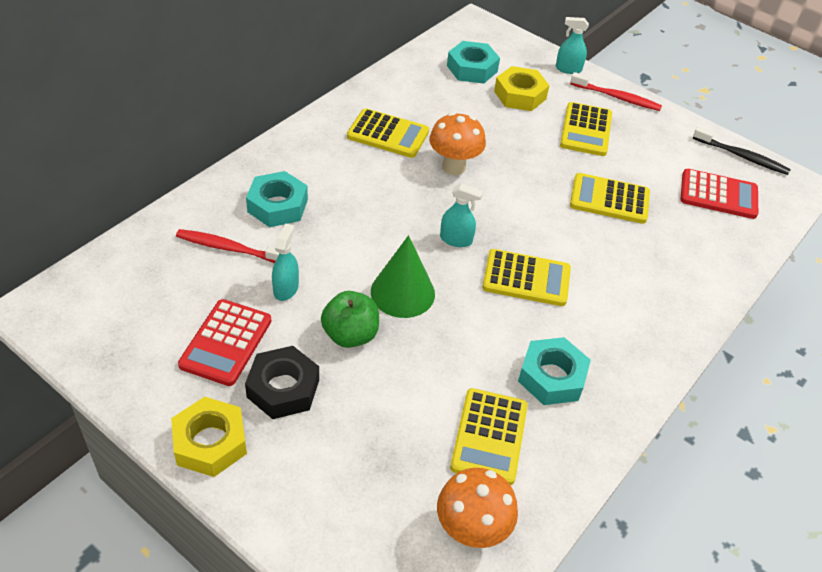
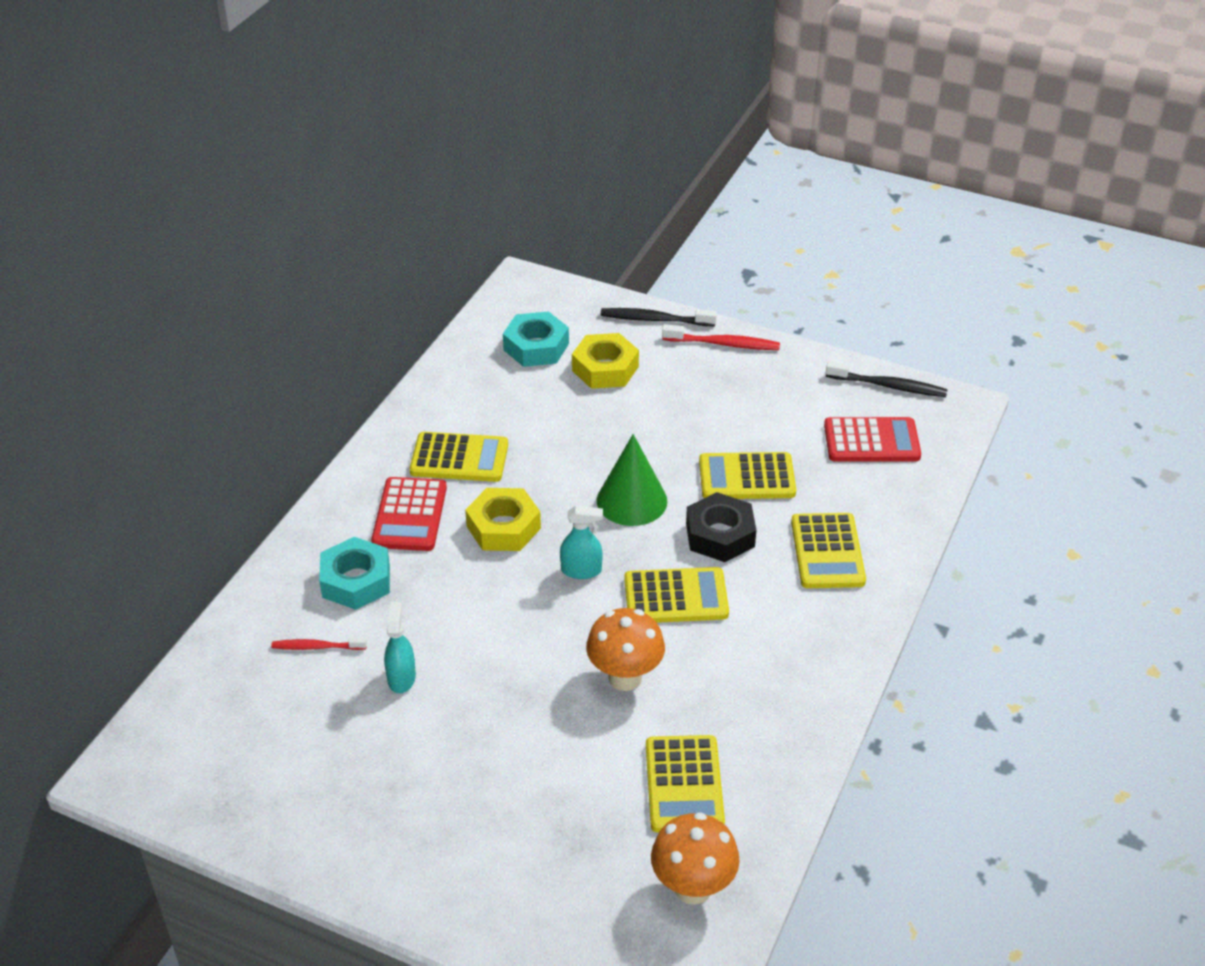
camera: 10 degrees left, 5 degrees down
(210, 442) = (378, 870): yellow nut -> yellow nut (503, 527)
(226, 343) = (354, 757): red calculator -> red calculator (409, 515)
(229, 248) = (316, 647): red toothbrush -> red toothbrush, size x0.66
(283, 388) = (438, 791): black nut -> black nut (720, 535)
(350, 335) = (494, 712): green apple -> none
(402, 292) = (538, 648): green cone -> green cone (632, 500)
(453, 167) = (552, 481): orange mushroom -> orange mushroom (625, 677)
(551, 377) = (734, 702): turquoise nut -> none
(568, 69) = (654, 319): turquoise spray bottle -> black toothbrush
(586, 130) = (697, 396): yellow calculator -> yellow calculator (827, 552)

